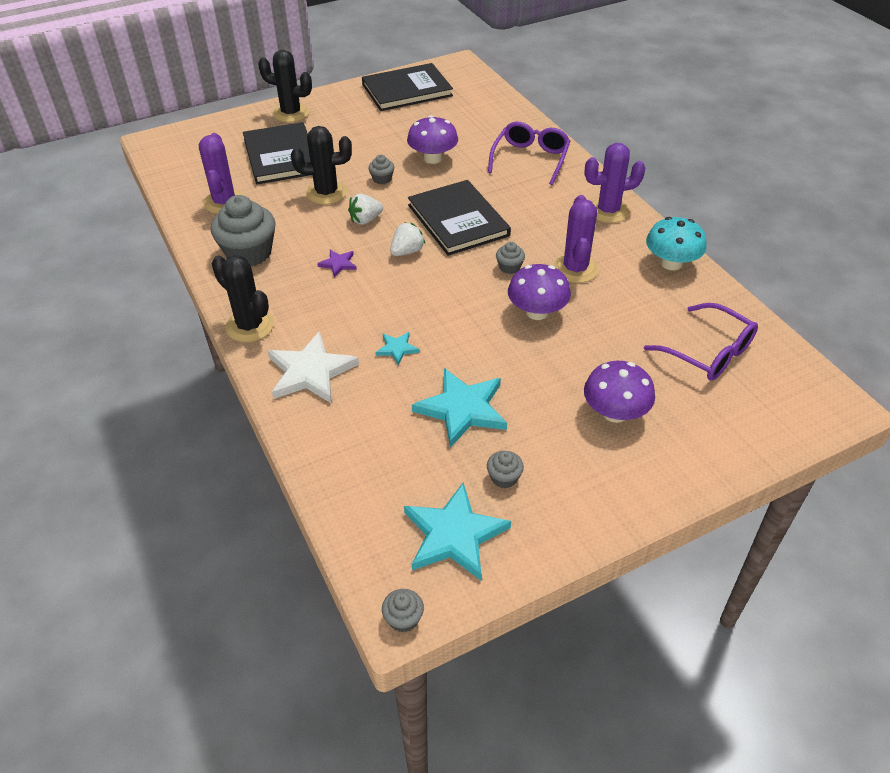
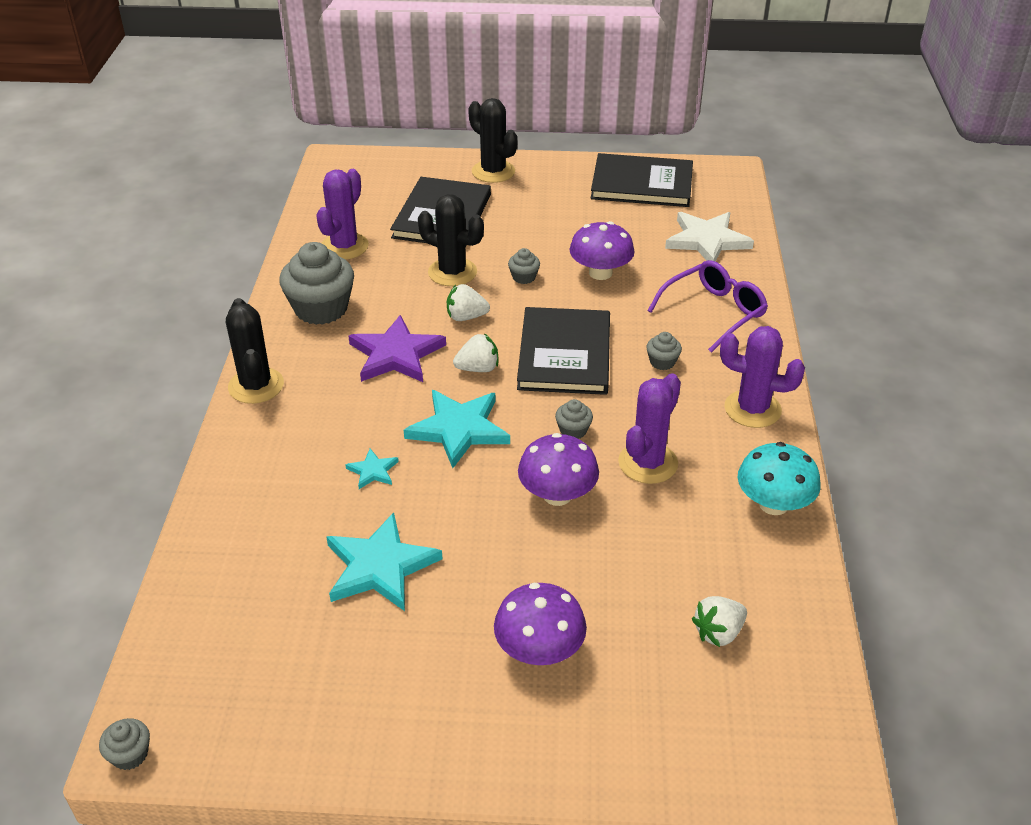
camera: 30 degrees right, 5 degrees down
(310, 372) = (269, 458): white star -> white star (707, 240)
(338, 264) = (396, 354): purple star -> purple star, size x2.07
(454, 535) = (252, 696): turquoise star -> turquoise star (459, 429)
(504, 477) = (355, 662): grey cupcake -> grey cupcake (662, 362)
(708, 352) = (718, 632): purple glasses -> white strawberry

